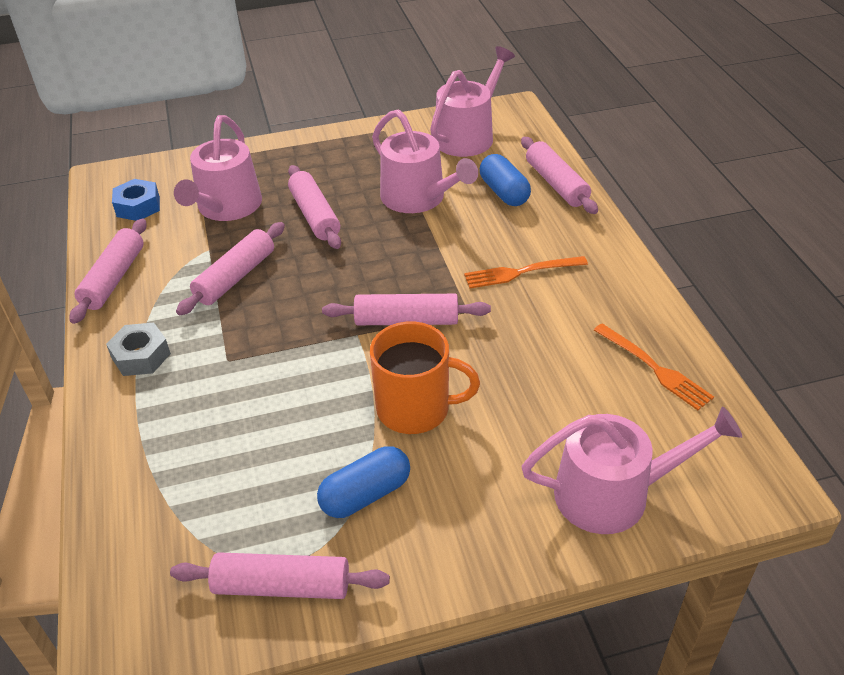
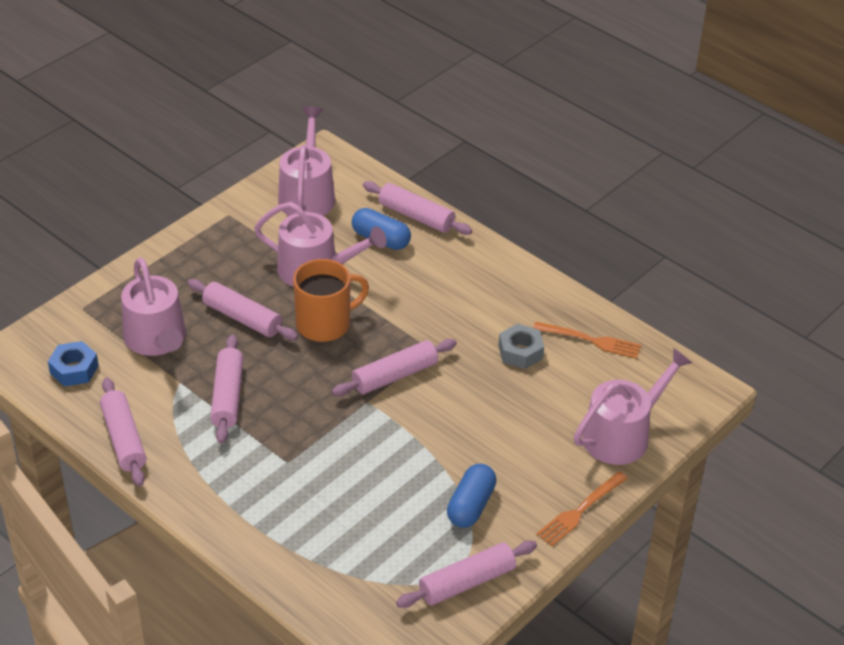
camera: 35 degrees left, 0 degrees up
(141, 356) = (215, 488): grey nut -> grey nut (520, 352)
(415, 409) = (455, 436): orange mug -> orange mug (325, 324)
(520, 272) = (447, 304): orange fork -> orange fork (579, 511)

